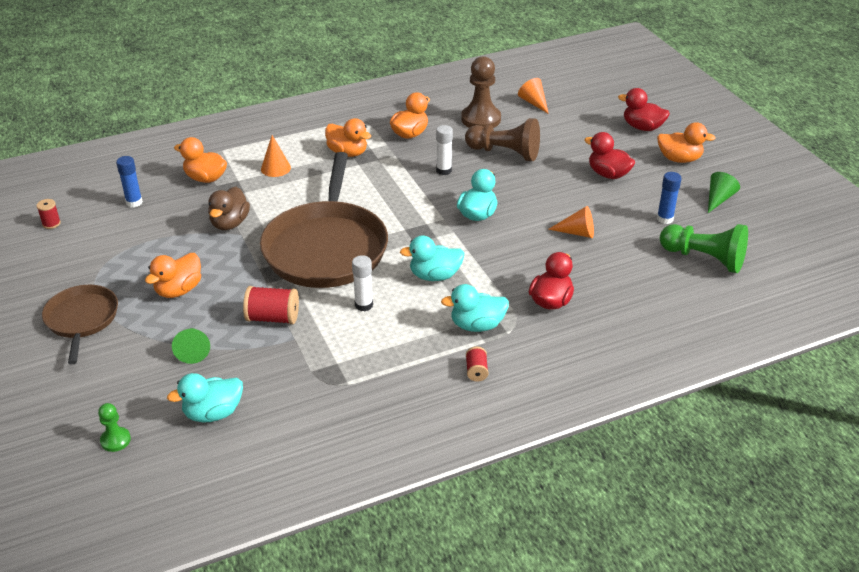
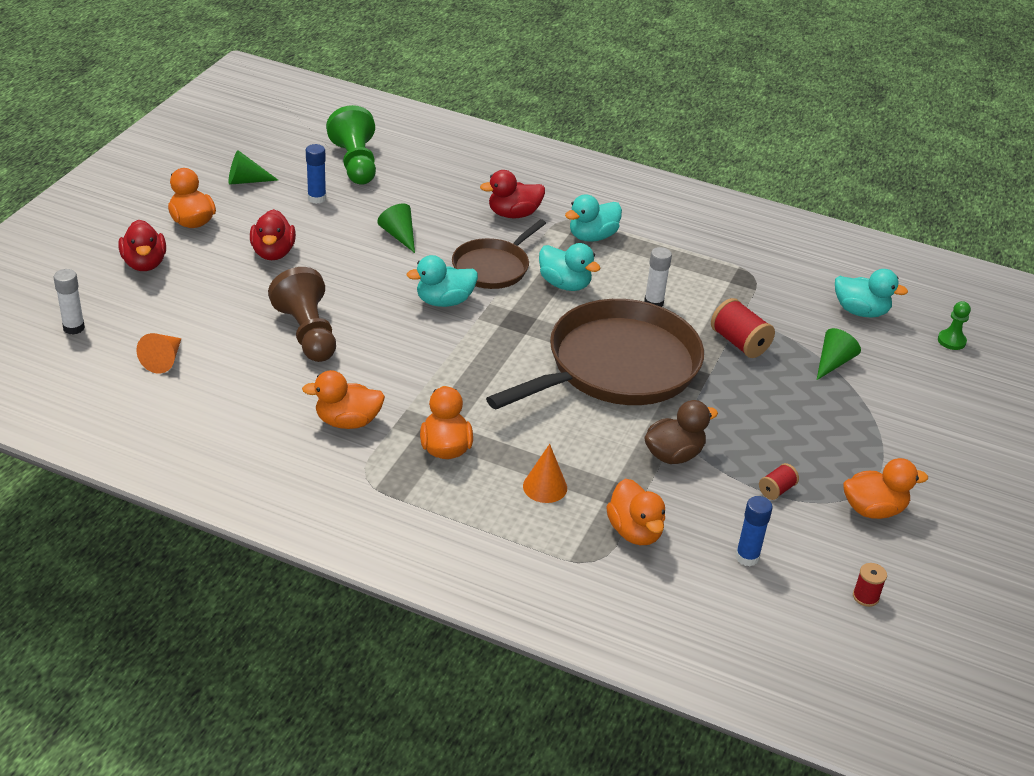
camera: 135 degrees left, 0 degrees up
(82, 319) = (911, 454): brown pan -> brown pan (493, 267)
(178, 290) = (795, 421): orange duck -> orange duck (873, 509)
(444, 170) = (394, 358): white glue stick -> white glue stick (74, 328)
(476, 371) = (639, 216): red spool -> red spool (776, 490)
(477, 325) = (592, 236): turquoise duck -> turquoise duck turned 105 degrees clockwise
(481, 119) = (250, 383): brown pawn -> none
(577, 232) = (399, 235): orange cone -> green cone

